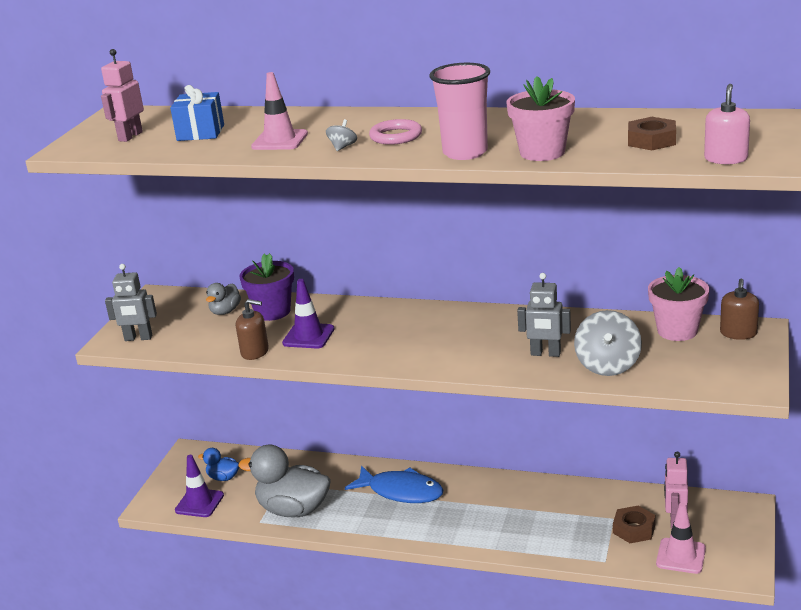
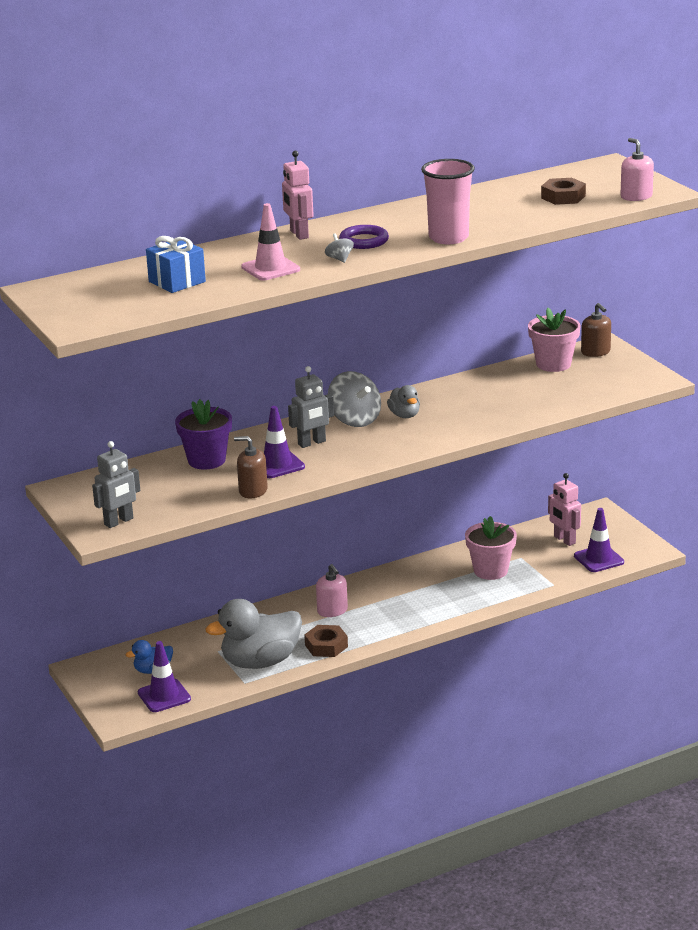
camera: 45 degrees left, 0 degrees up
(130, 136) = (112, 302): pink robot -> pink robot (299, 234)
(225, 311) = (160, 475): grey duck -> grey duck (404, 415)
(255, 352) = (253, 491): brown soap dispenser -> brown soap dispenser turned 135 degrees counterclockwise
(396, 136) = (364, 241): pink ring -> purple ring
(401, 491) = (332, 611): blue fish -> pink soap dispenser
(542, 152) = (505, 223): pink flower pot -> pink flower pot (490, 570)
(545, 354) = (488, 409): grey robot -> grey robot (312, 443)
(607, 365) = (544, 401): grey spinning top -> grey spinning top (355, 420)
(634, 529) = (545, 557): brown nut -> brown nut (326, 646)
(681, 556) = (599, 559): pink traffic cone -> purple traffic cone

